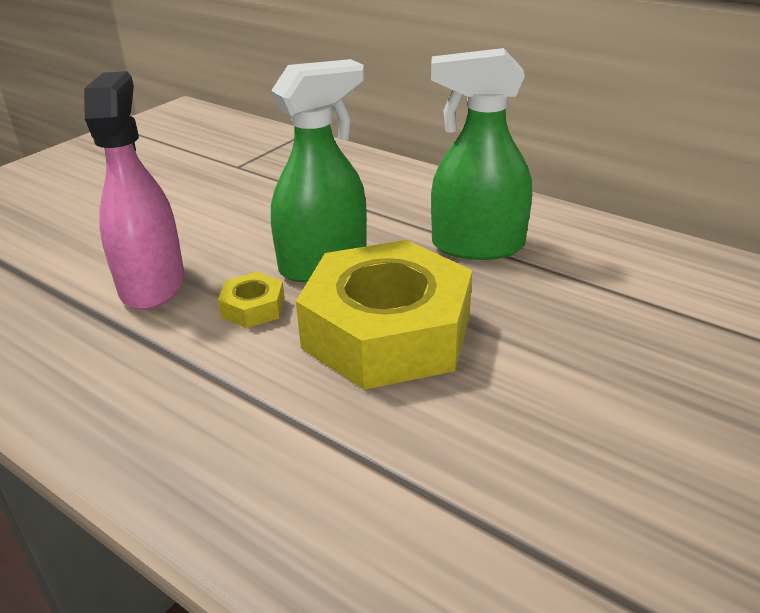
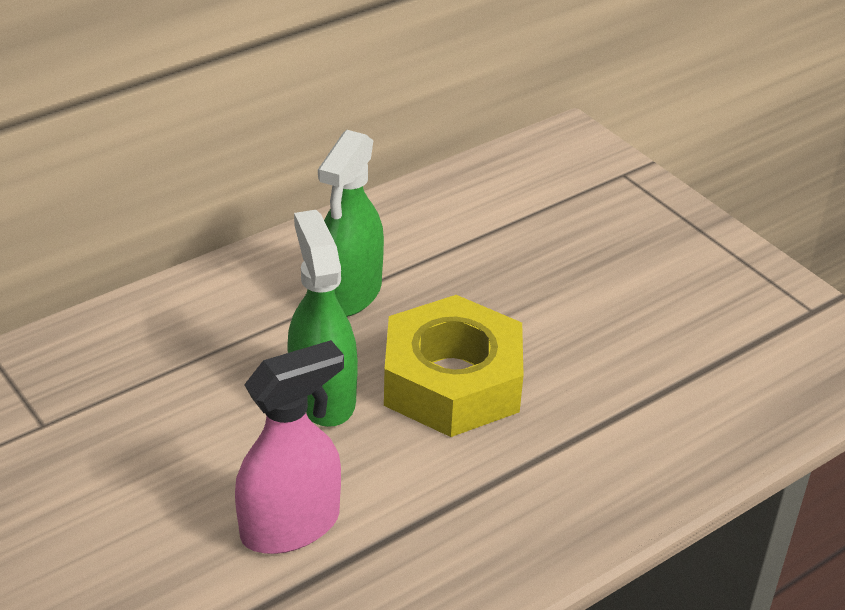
camera: 75 degrees left, 5 degrees up
(152, 284) = (291, 525): pink spray bottle -> pink spray bottle turned 135 degrees clockwise
(253, 307) = (373, 457): yellow nut -> none

